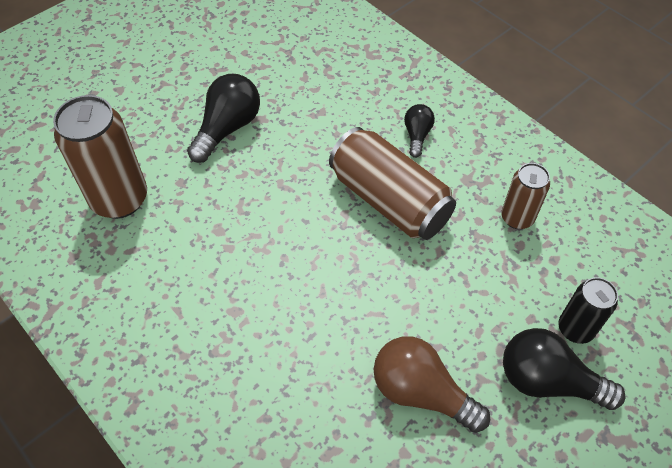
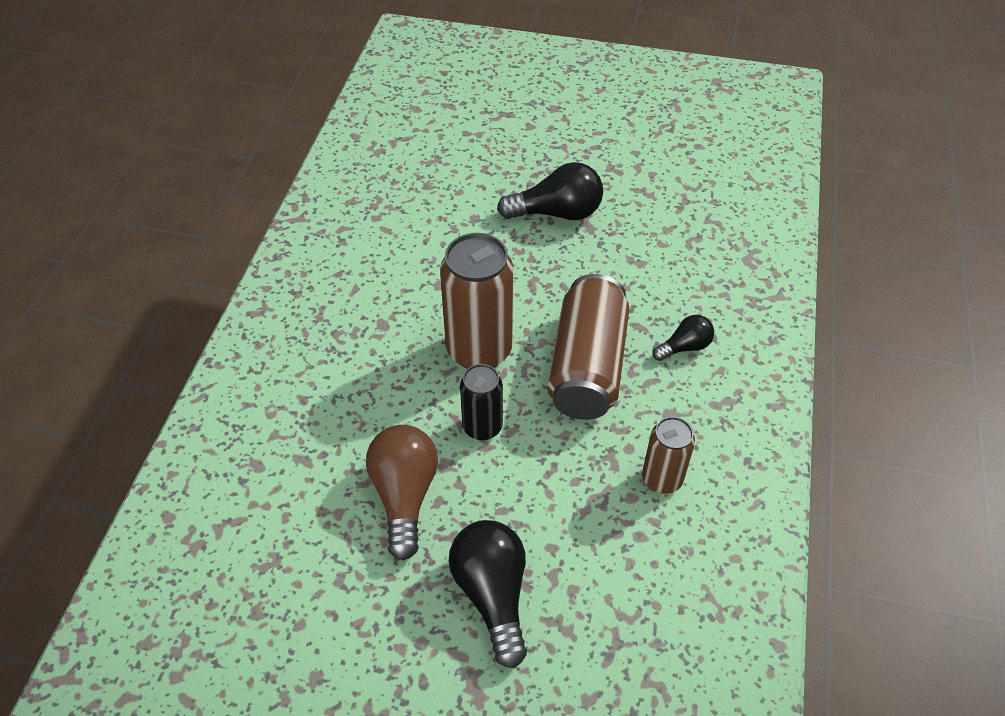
camera: 55 degrees right, 5 degrees down
(119, 199) = (425, 193): brown can -> brown can (479, 350)
(575, 329) = (571, 593): black can -> black can (482, 427)

